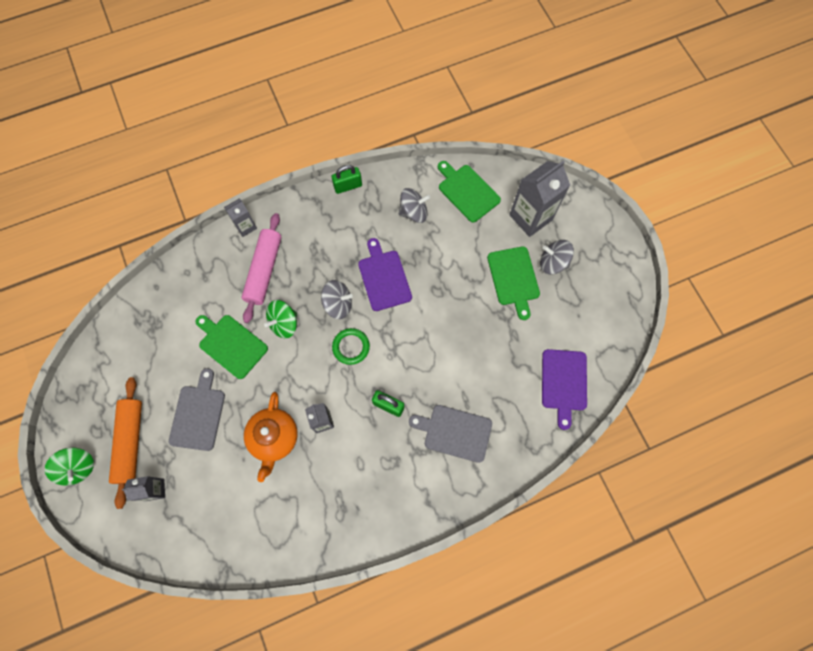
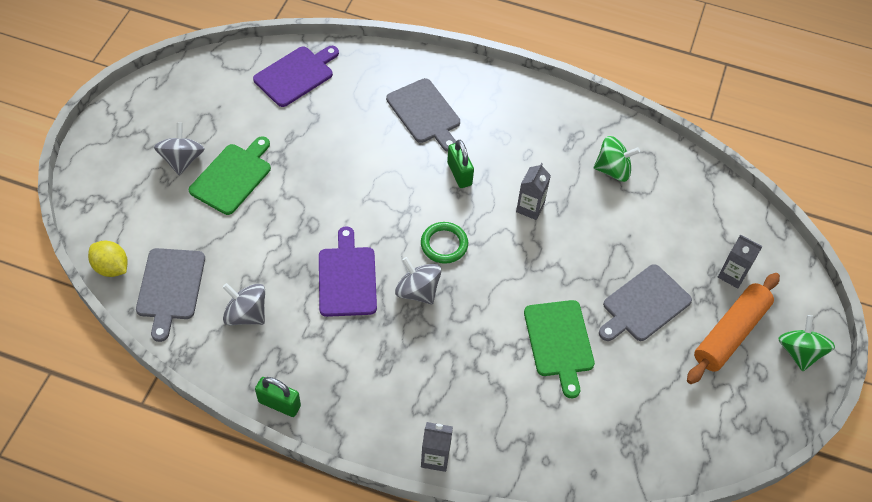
camera: 140 degrees left, 15 degrees down
(264, 271) = (459, 388): pink rolling pin -> none
(274, 438) = (586, 229): orange teapot -> none
(284, 323) = (488, 318): green spinning top -> green spinning top (613, 170)
(384, 277) = (347, 278): purple cutting board -> purple cutting board turned 150 degrees clockwise
(467, 191) = (170, 288): green cutting board -> grey cutting board
(508, 175) = (111, 267): none -> yellow lemon
(530, 217) = (147, 212): grey carton -> none
(553, 263) = (182, 160): grey spinning top -> grey spinning top turned 150 degrees counterclockwise

